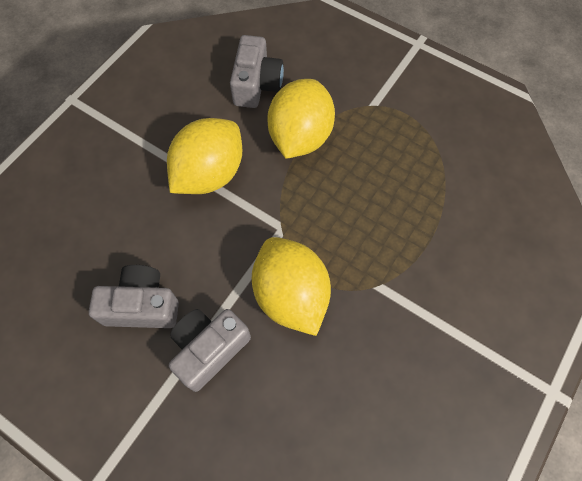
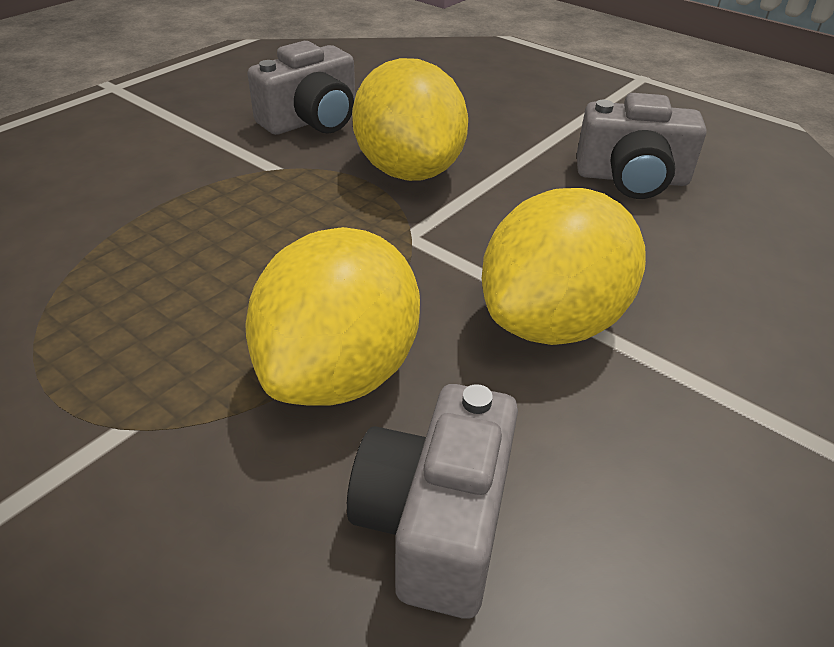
camera: 175 degrees left, 25 degrees down
(209, 349) = (526, 140): grey camera -> grey camera (311, 120)

